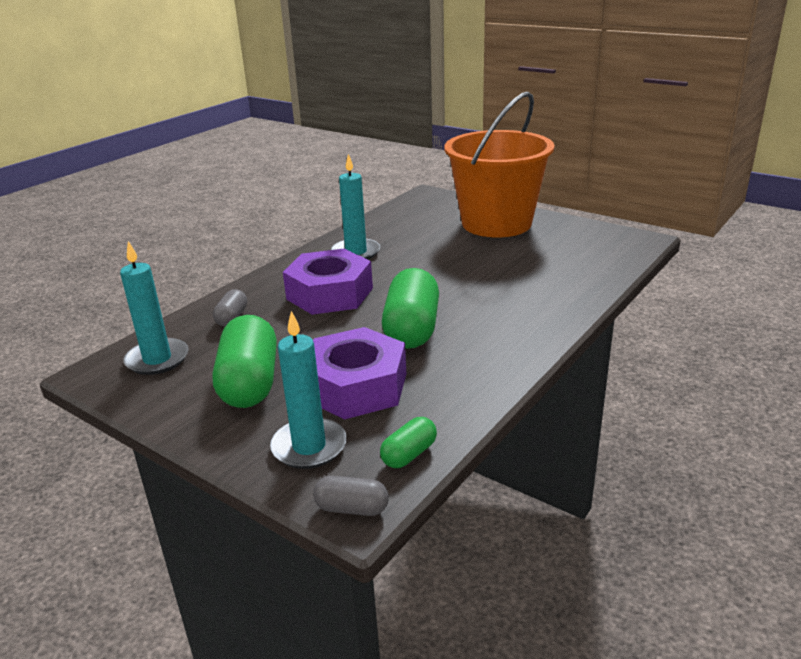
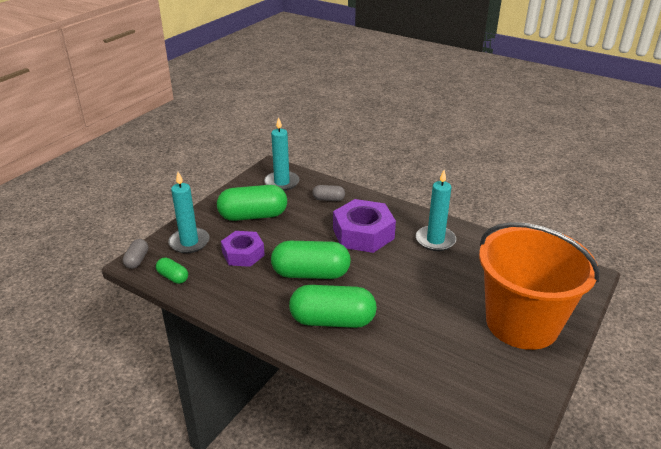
camera: 85 degrees right, 5 degrees up
(356, 386) = (243, 254): purple nut -> purple nut, size x0.65
(503, 314) = (332, 320): none -> green capsule

